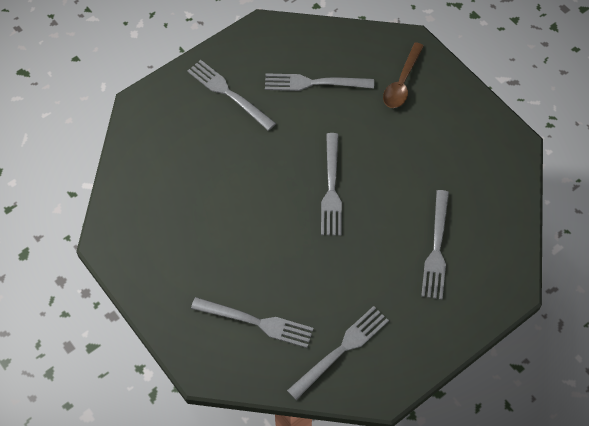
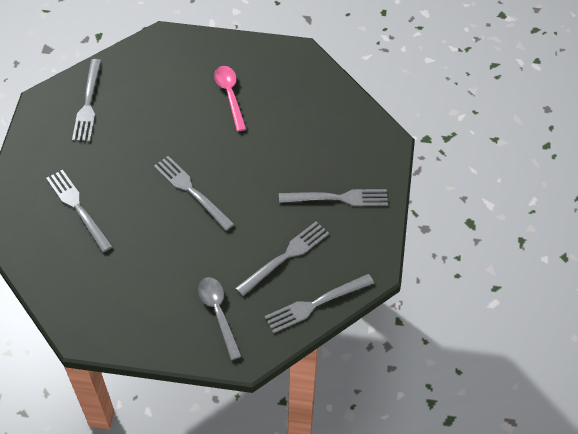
camera: 135 degrees right, 5 degrees down
(211, 250) = (230, 95): none -> pink spoon
(257, 322) = (156, 80): grey fork -> grey fork (315, 304)
(402, 82) = (218, 313): brown spoon -> grey spoon

